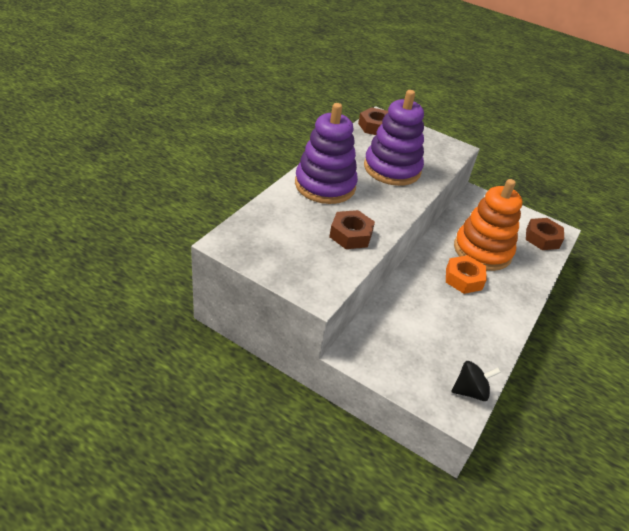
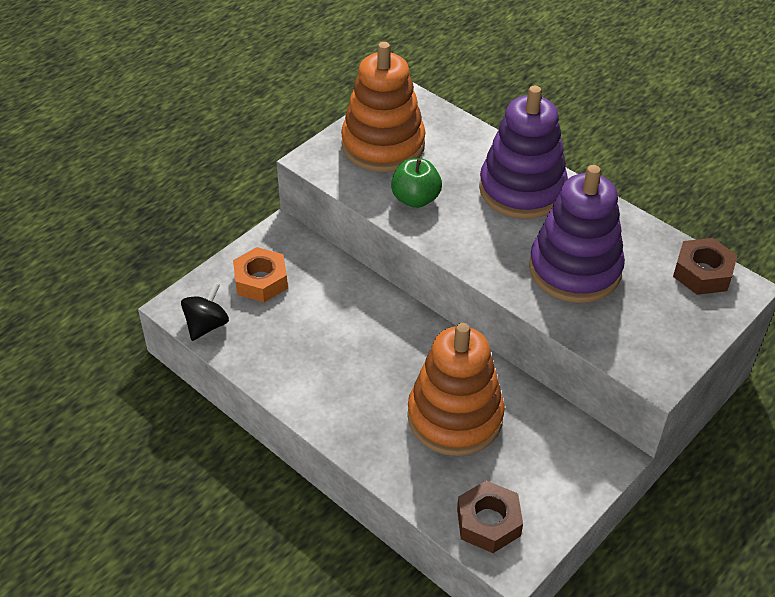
camera: 105 degrees right, 5 degrees up
(291, 254) = (383, 145): none -> orange stacking toy
(351, 235) = (415, 199): brown nut -> green apple
(463, 279) = (393, 373): orange nut -> orange nut (261, 281)
(470, 391) = (206, 325): black spinning top -> black spinning top turned 150 degrees counterclockwise

